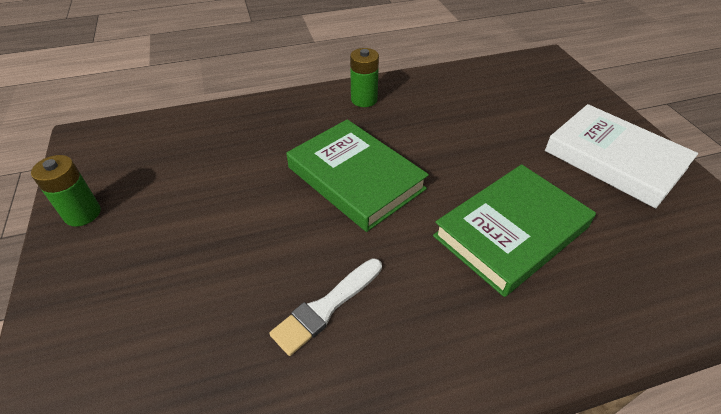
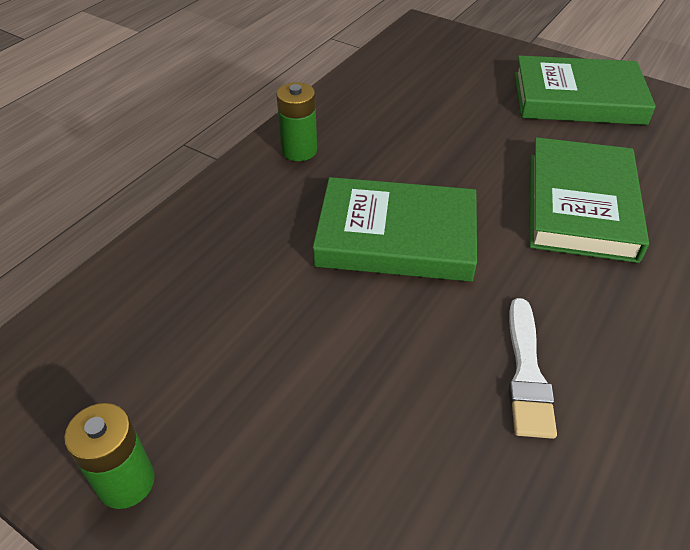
camera: 40 degrees left, 0 degrees up
(614, 159) = (578, 98): white book -> green book

